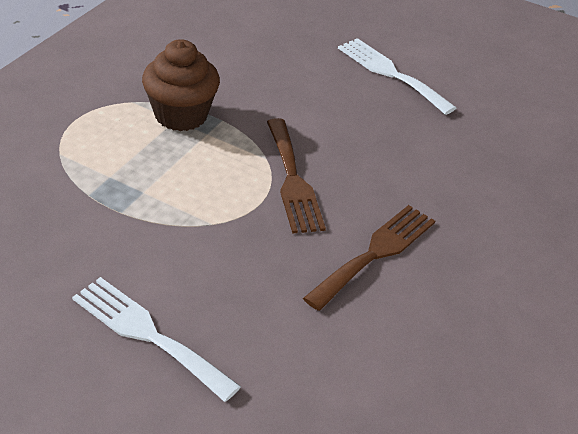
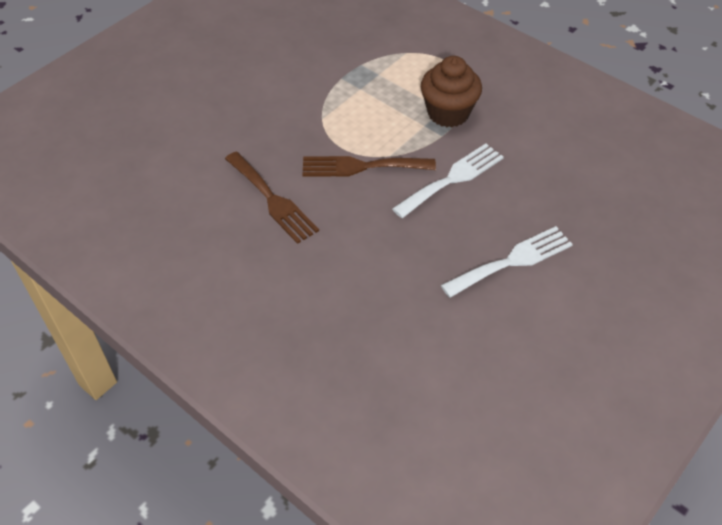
camera: 105 degrees right, 10 degrees up
(148, 334) = (231, 84): white fork -> white fork (452, 179)

